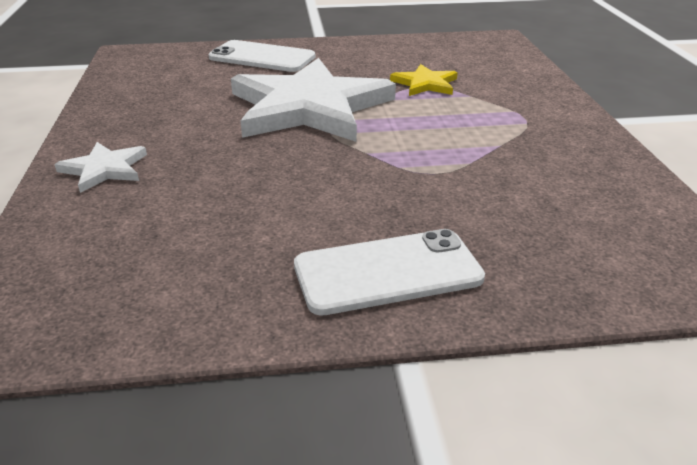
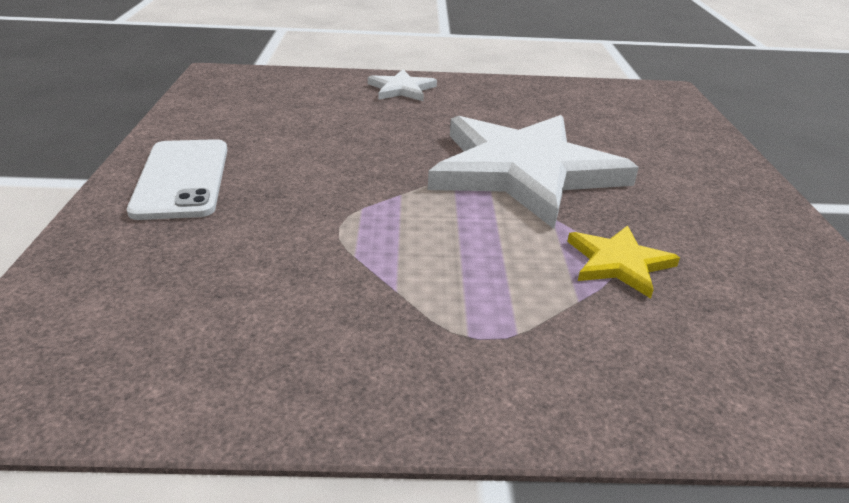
camera: 95 degrees right, 0 degrees up
(262, 57) = (685, 154): white phone -> none

